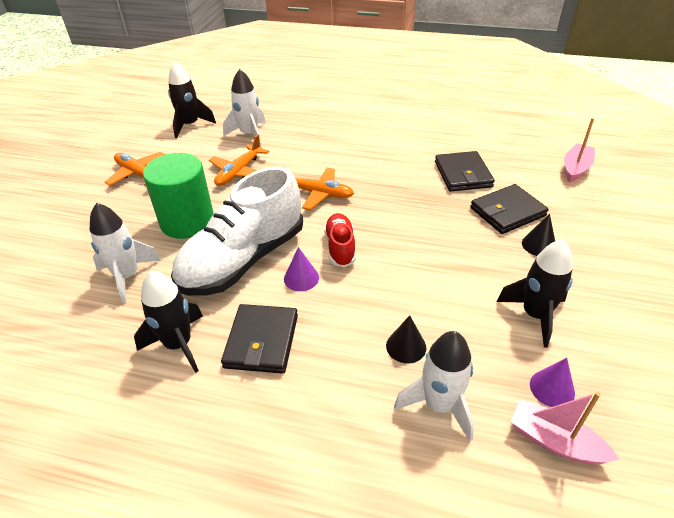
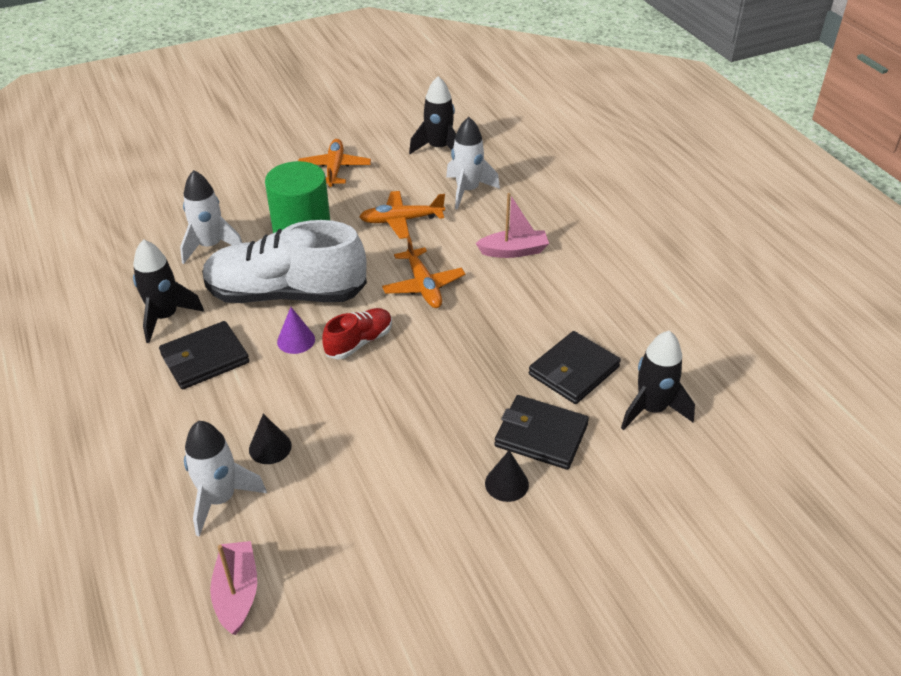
camera: 50 degrees right, 0 degrees up
(534, 315) = (388, 521): black rocket -> black rocket (651, 409)
(552, 388) = (299, 569): purple cone -> none
(575, 168) = (701, 462): pink boat -> pink boat (514, 251)

